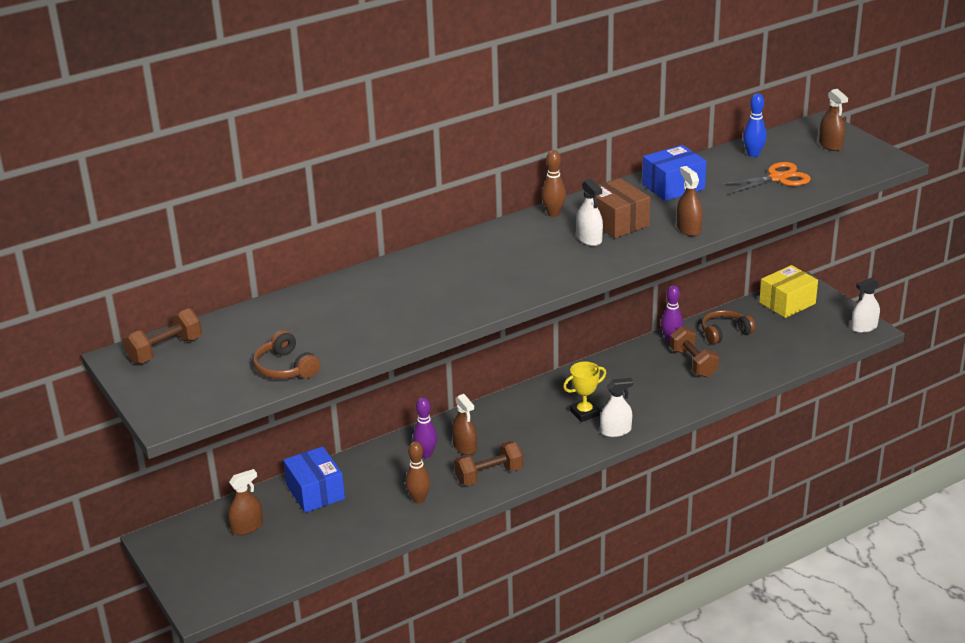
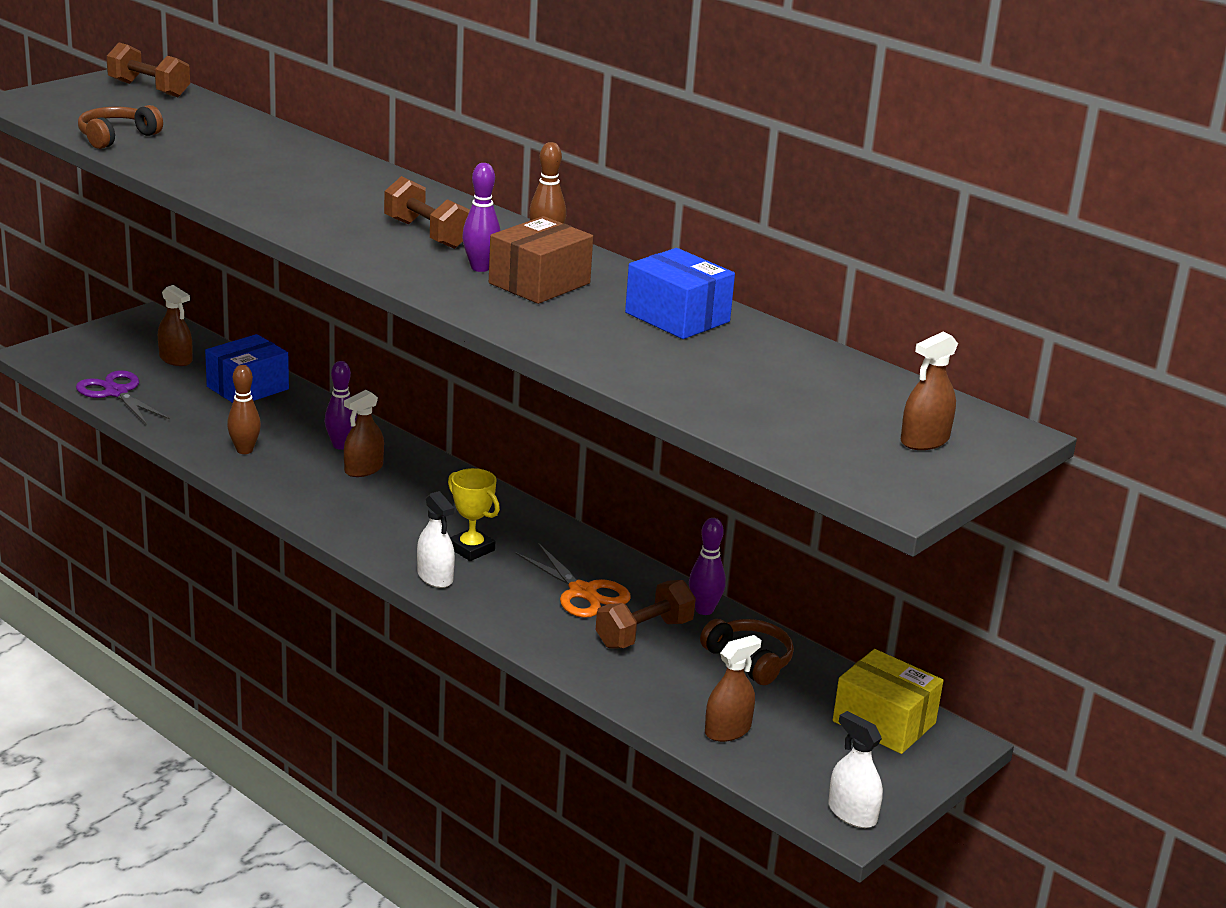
camera: 70 degrees right, 5 degrees down
(297, 561) = (116, 393): none -> purple scissors
(489, 475) = (305, 491): brown dumbbell -> brown dumbbell (427, 234)
(589, 239) = (480, 268): white spray bottle -> purple bowling pin
(688, 229) = (541, 330): brown spray bottle -> brown spray bottle (727, 730)
(753, 154) = (836, 375): blue bowling pin -> none
(778, 178) = (758, 395): orange scissors -> orange scissors (582, 592)

